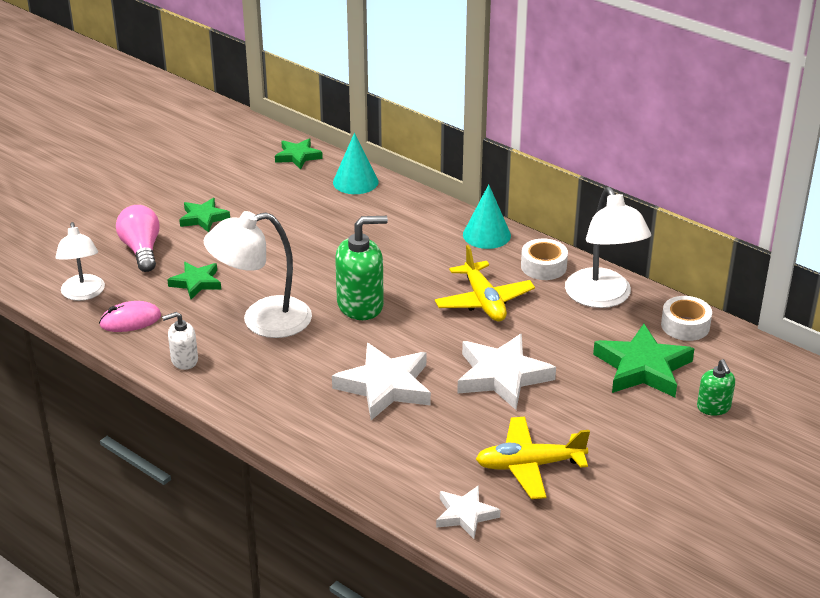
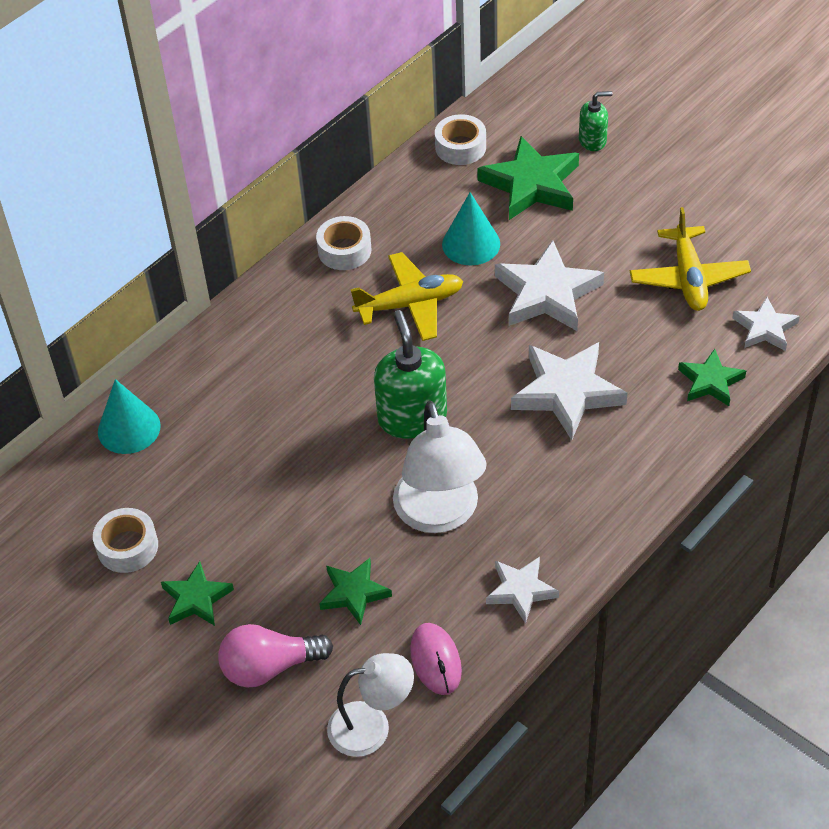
camera: 85 degrees left, 15 degrees up
(184, 360) = (521, 591): white soap dispenser -> white star
(251, 189) = (127, 547): none -> white tape
(298, 156) = (48, 496): green star -> green star (710, 381)
(486, 235) = (273, 298): turquoise cone -> turquoise cone (471, 244)
(603, 298) = (408, 205): white lamp -> none

